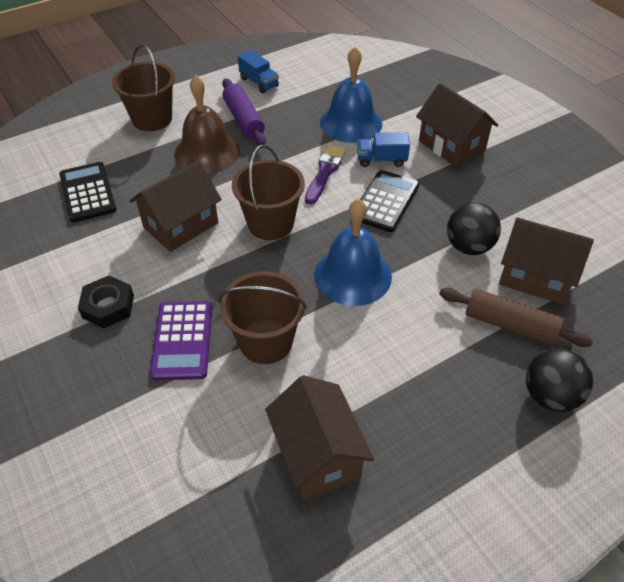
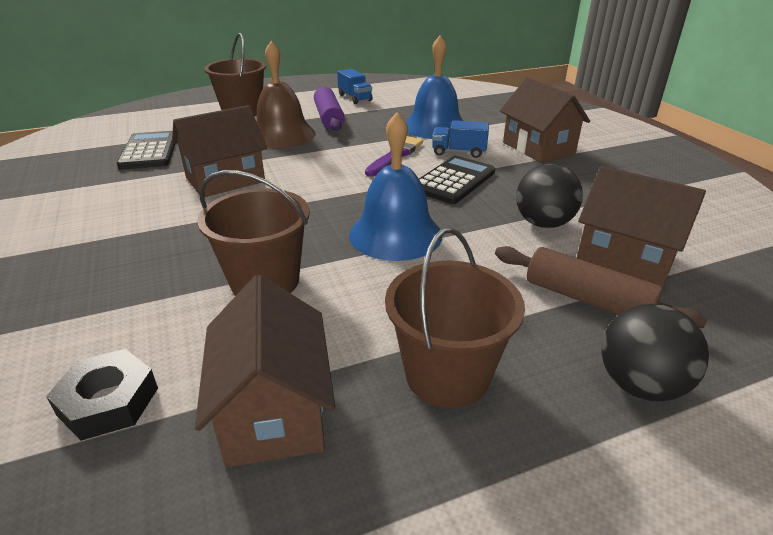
camera: 10 degrees right, 15 degrees down
(108, 306) = (107, 233): black nut -> black nut (108, 401)
(182, 340) = (168, 270): purple calculator -> none
(270, 223) = (320, 186): brown bucket -> brown bucket (447, 375)

